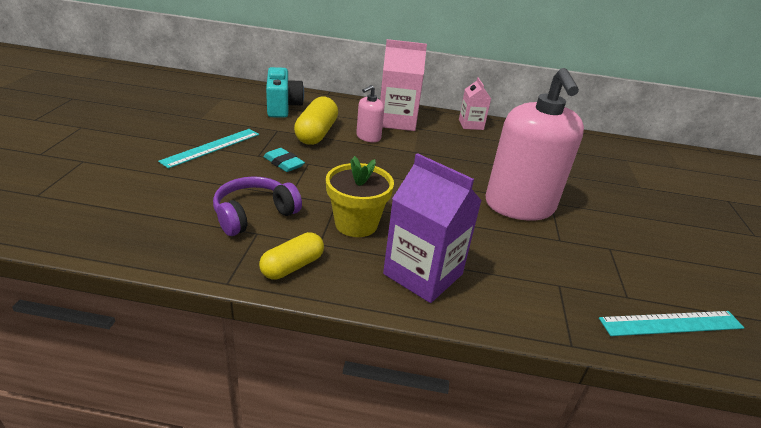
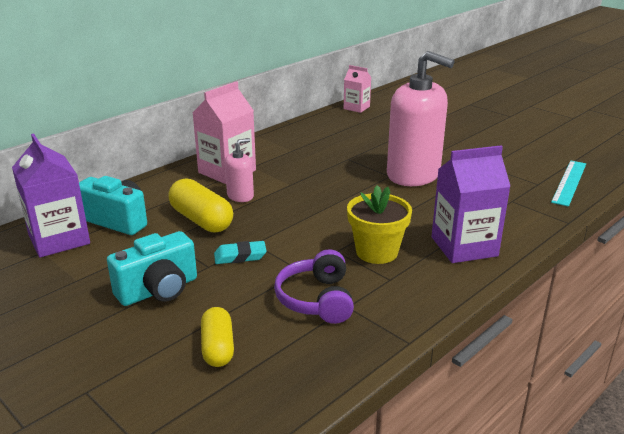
camera: 50 degrees left, 5 degrees down
(211, 147) = (158, 290): turquoise ruler -> turquoise camera
(241, 98) = (59, 239): none -> purple carton
(292, 266) = (411, 302): yellow capsule -> yellow capsule (217, 348)
(368, 137) = (240, 196): pink soap dispenser -> pink soap dispenser turned 120 degrees counterclockwise
(471, 125) = (274, 142): pink carton -> pink carton (356, 108)

